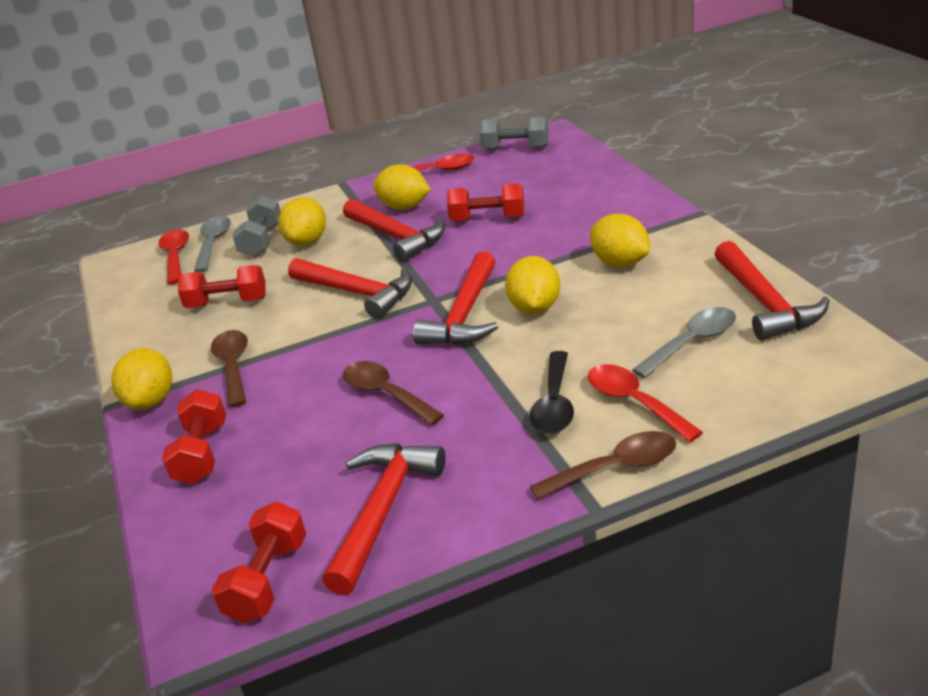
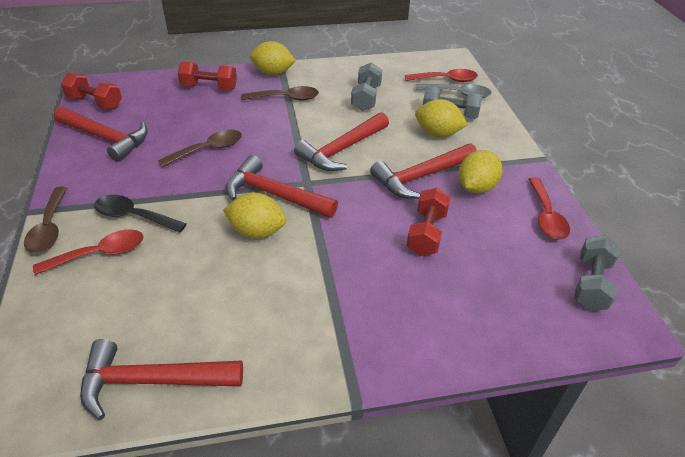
camera: 95 degrees right, 10 degrees up
(227, 303) = (366, 98): red dumbbell -> grey dumbbell
(620, 263) = (291, 300): yellow lemon -> none
(692, 342) = (138, 308): grey spoon -> none

